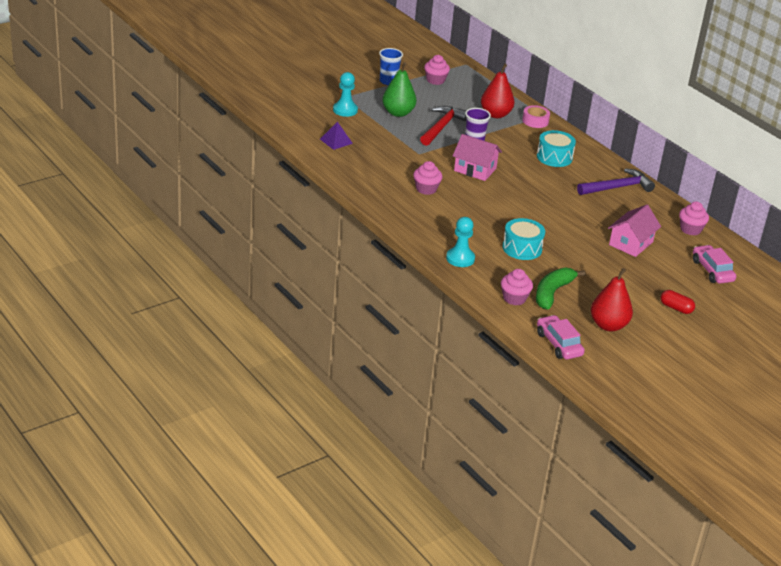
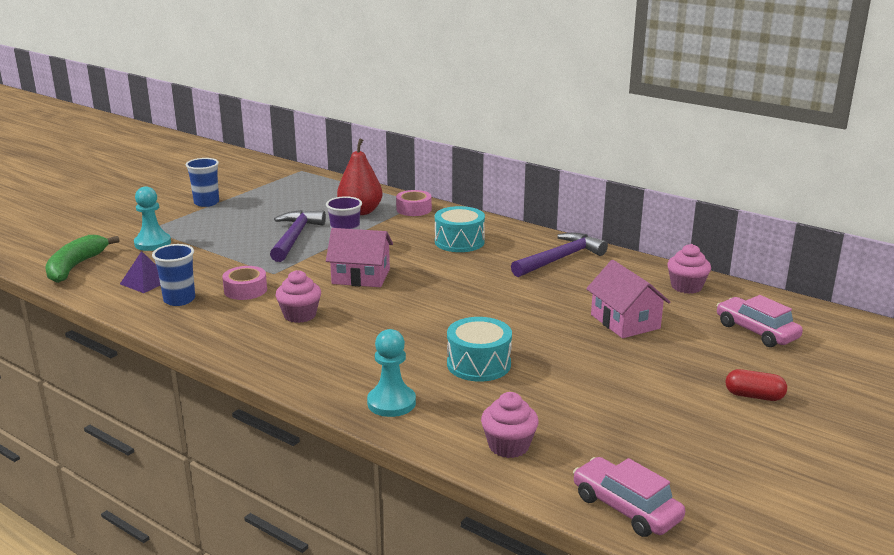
camera: 15 degrees left, 10 degrees down
(354, 160) = (179, 300): none -> blue cup
(397, 162) = (245, 290): none -> pink tape
(398, 113) = (229, 233): green pear -> none
(435, 80) = (268, 191): pink cupcake -> none
(441, 127) = (294, 237): red hammer -> purple hammer
(552, 293) = (562, 420): green banana -> green banana (75, 266)
(608, 325) = (680, 451): red pear -> none
(631, 243) = (625, 321): pink house -> pink house turned 45 degrees counterclockwise

